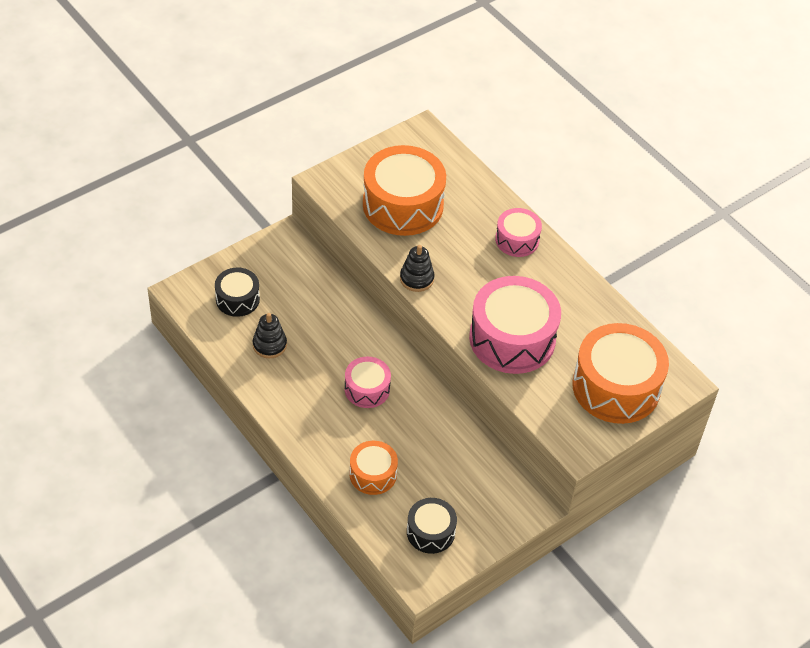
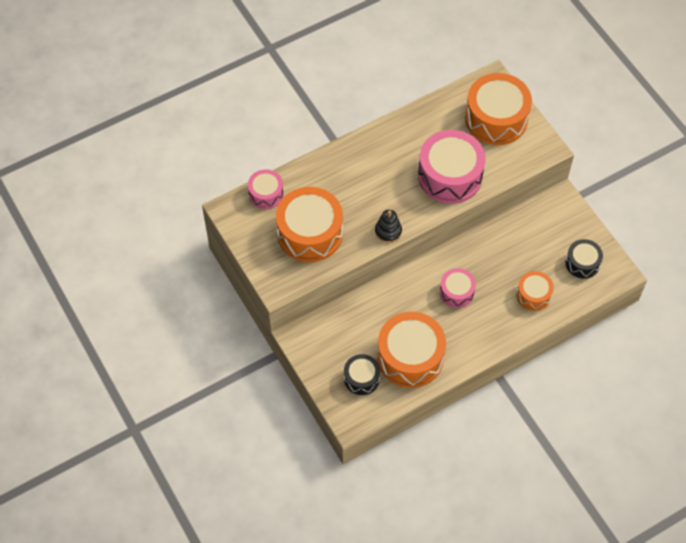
camera: 80 degrees left, 10 degrees up
(269, 345) = (410, 357): black stacking toy -> orange drum
(517, 240) = (354, 159): pink drum -> pink drum (266, 194)

